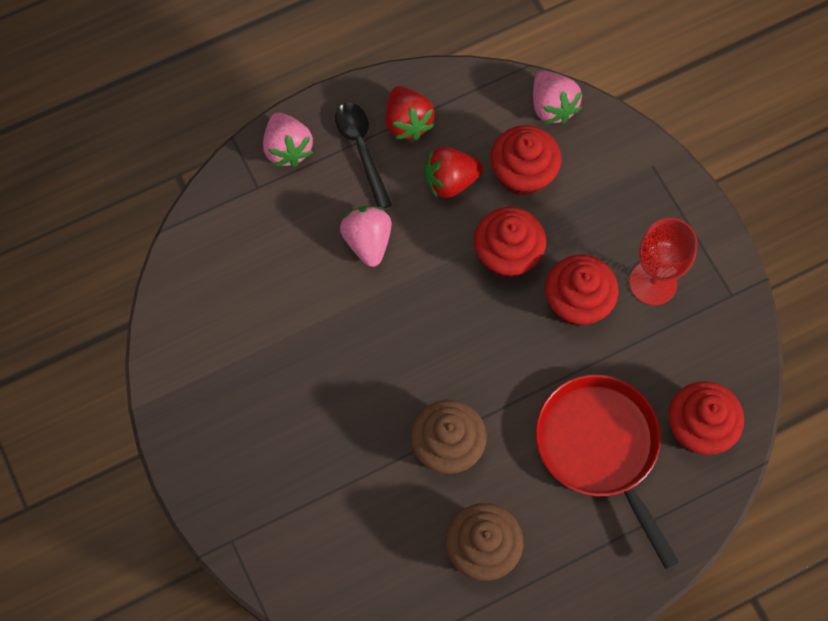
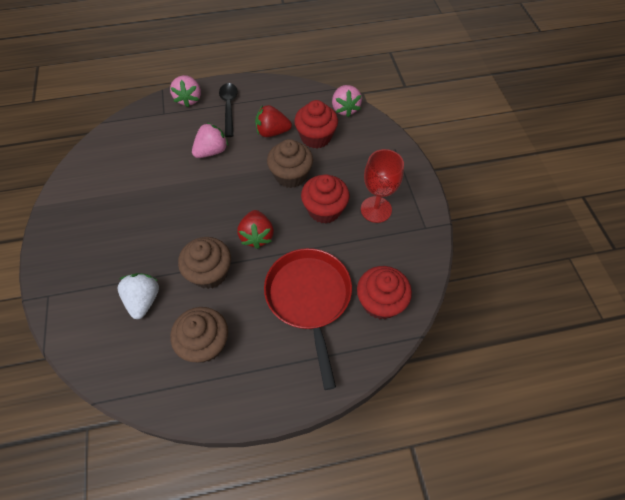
camera: 15 degrees right, 10 degrees down
(367, 241) = (212, 151): pink strawberry -> pink strawberry turned 45 degrees clockwise
(371, 511) = (144, 300): none -> white strawberry
(407, 122) = (260, 100): red strawberry -> red strawberry (257, 236)
(507, 255) = (291, 175): red cupcake -> brown cupcake

